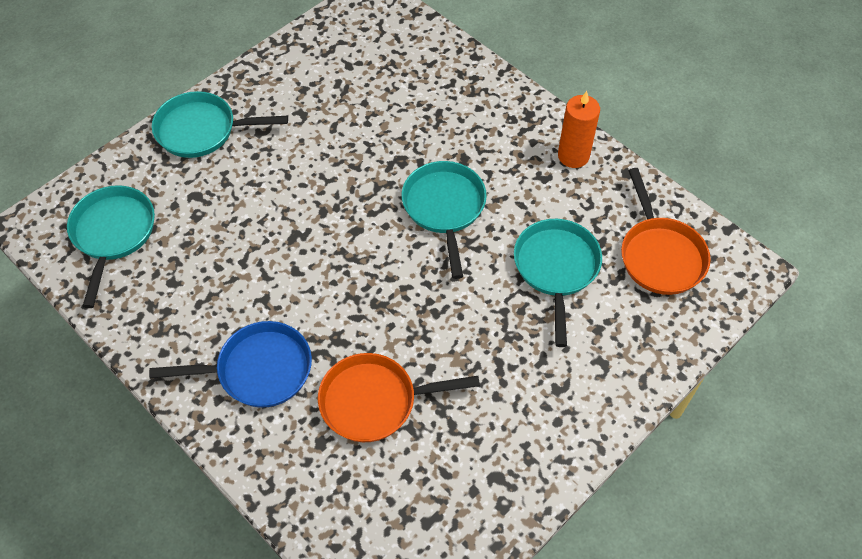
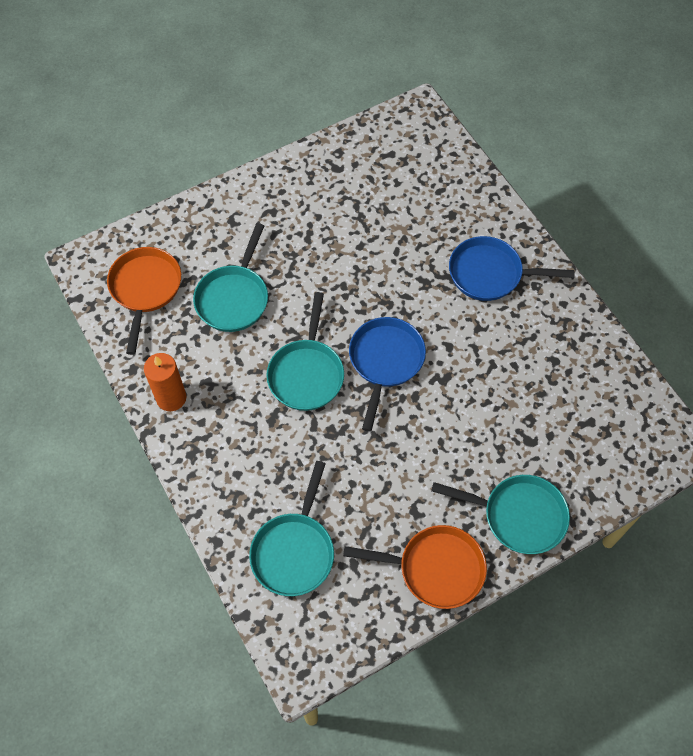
camera: 165 degrees left, 5 degrees up
(113, 234) = (606, 419): turquoise pan -> turquoise pan (294, 551)
(363, 239) = (385, 361): none -> blue pan
(374, 401) = (407, 233): orange pan -> orange pan (435, 569)

